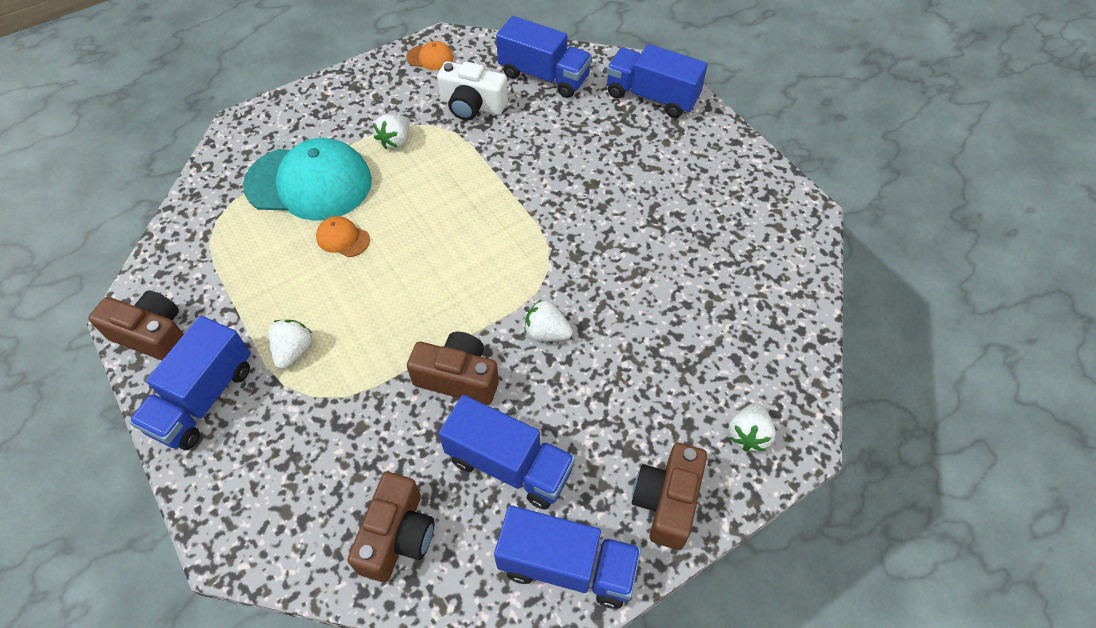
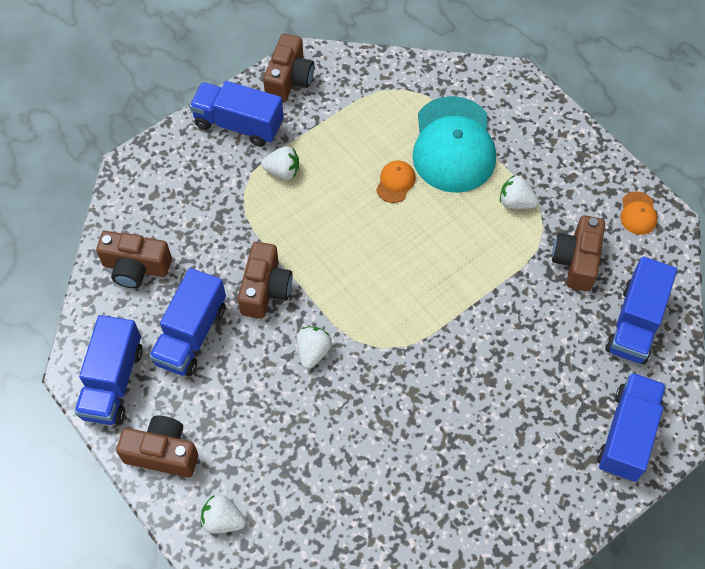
camera: 85 degrees right, 5 degrees up
(472, 105) = (576, 261): white camera -> brown camera

